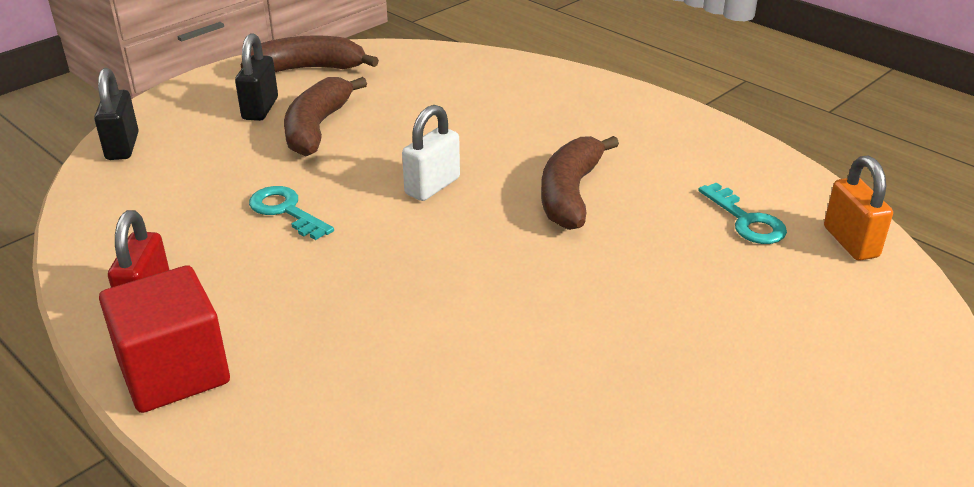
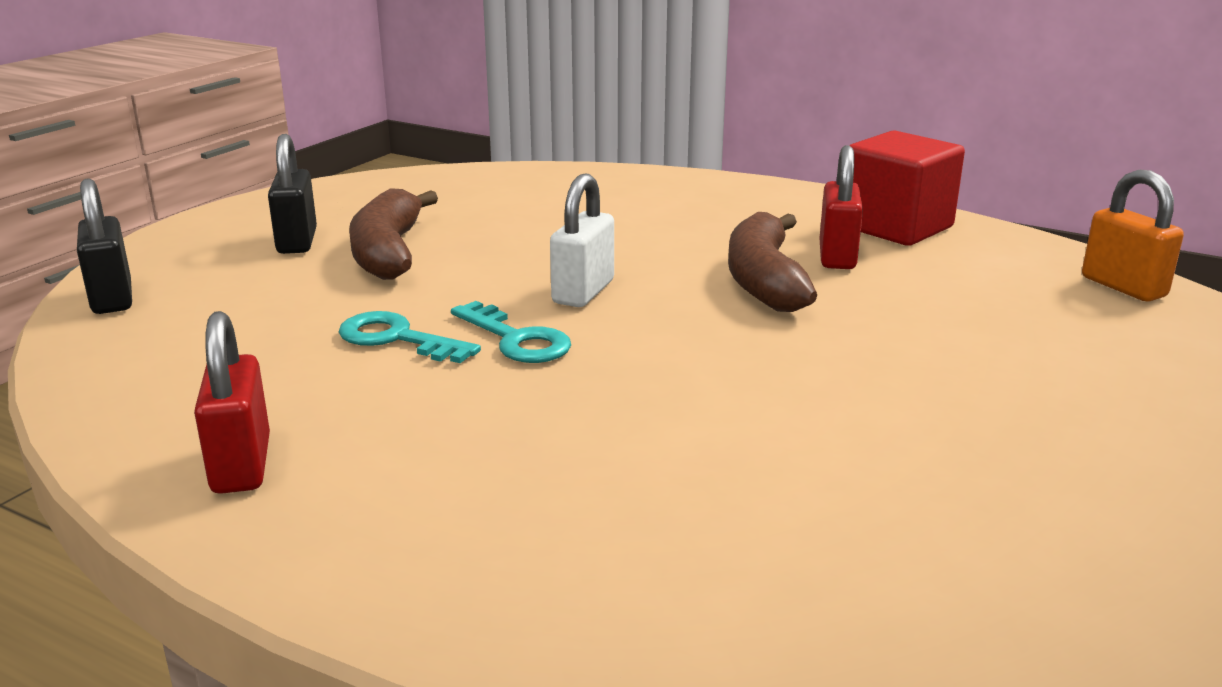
camera: 15 degrees left, 10 degrees down
(174, 372) = (332, 545): red cube -> red cube (895, 227)
(307, 69) = (340, 199): brown banana -> none
(641, 177) = (837, 256): none -> red padlock
(746, 220) = (991, 281): turquoise key -> turquoise key (516, 339)

